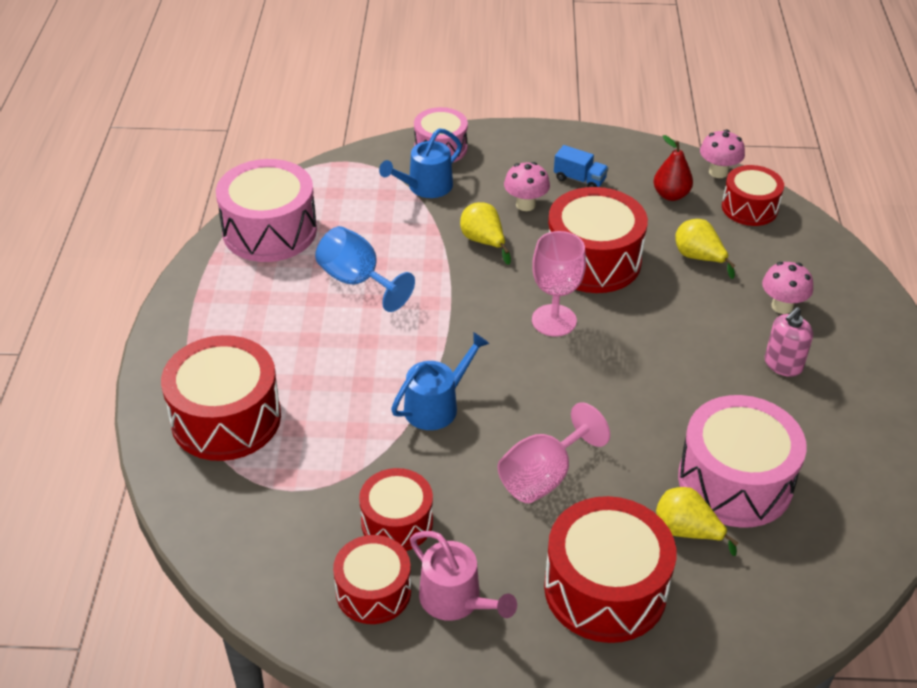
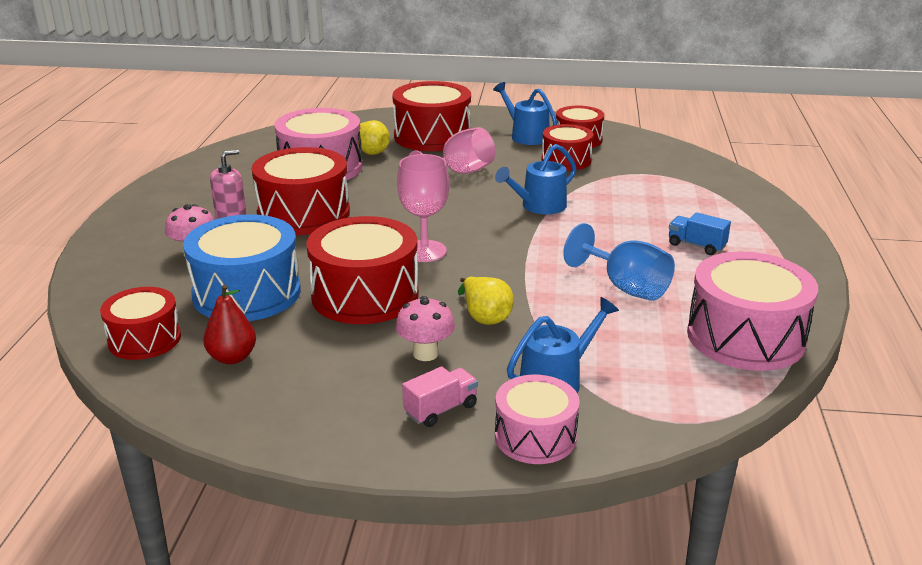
camera: 175 degrees left, 15 degrees down
(226, 418) = (713, 205): red drum -> red drum (303, 214)
(455, 600) = (526, 136): pink watering can -> blue watering can
(505, 163) = (441, 410): none -> pink truck
(579, 180) = (343, 381): blue truck -> blue truck (696, 245)
(699, 258) = (247, 293): yellow pear -> blue drum
(718, 172) = (146, 384): pink mushroom -> none

